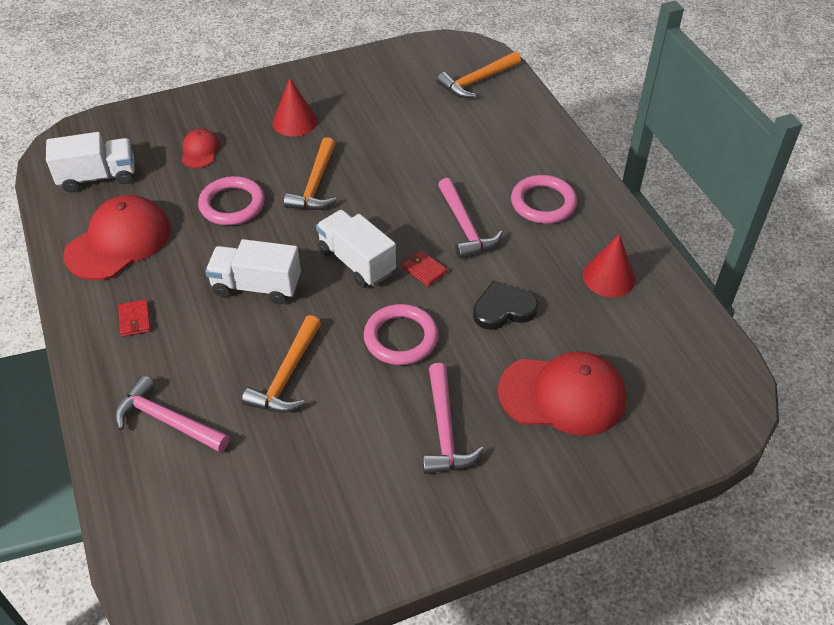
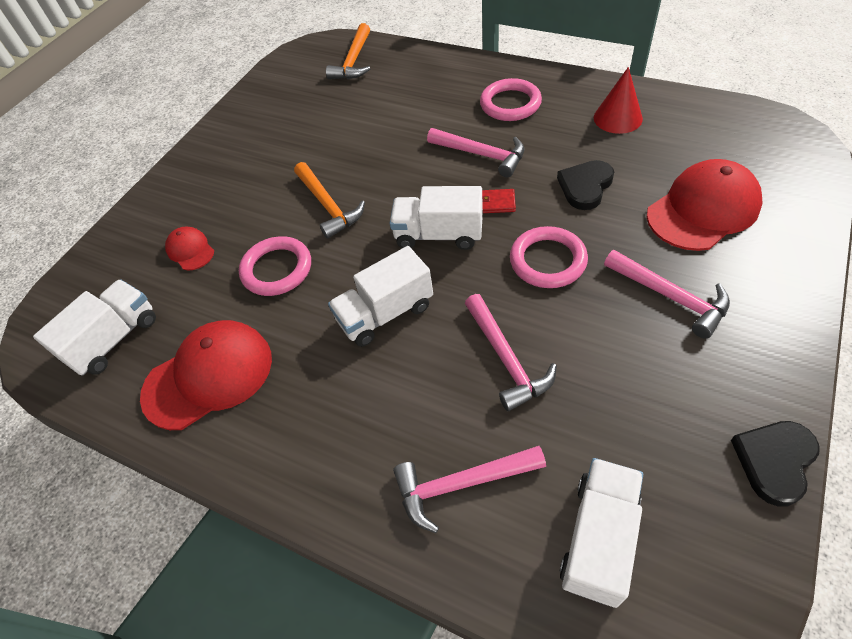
camera: 35 degrees left, 5 degrees up
(119, 242) = (209, 376): red cap -> red cap turned 60 degrees clockwise
(135, 320) = (314, 427): red wallet -> none
(197, 515) = (598, 538): none -> white truck
(287, 375) = (506, 359): orange hammer -> pink hammer
(295, 122) = (247, 174): red cone -> none
(354, 576) = (774, 461): none -> black heart

